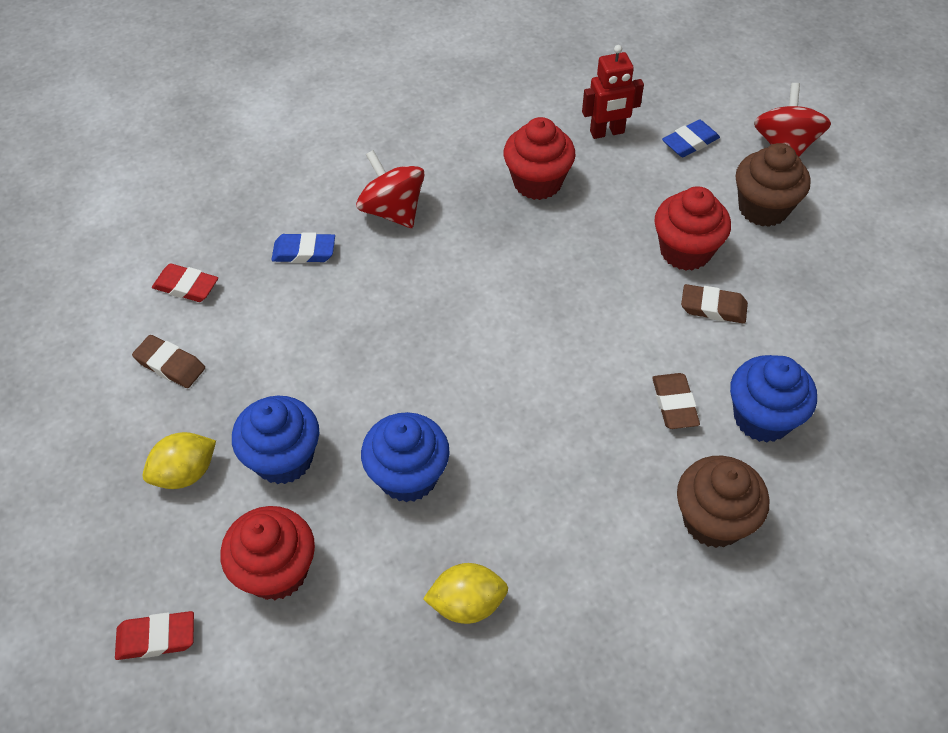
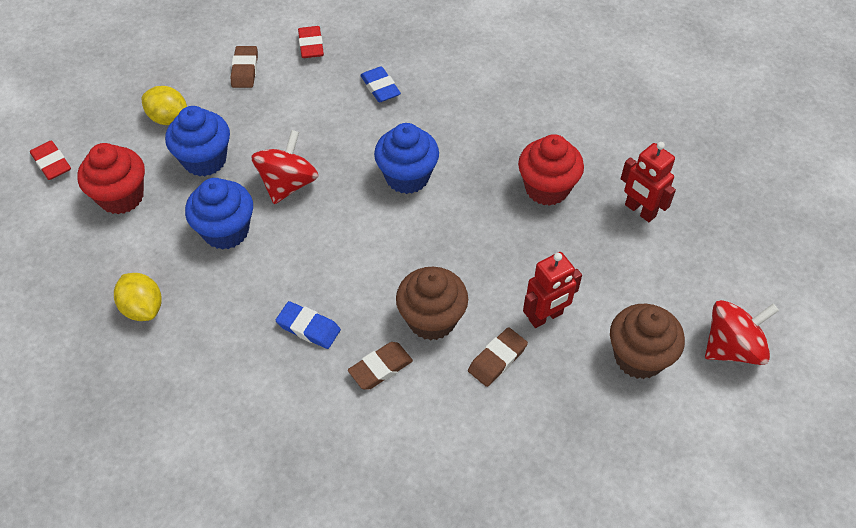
camera: 60 degrees right, 0 degrees up
(393, 210) = (452, 116): red spinning top -> red spinning top (288, 184)
(685, 251) = (545, 317): red cupcake -> red robot
(690, 142) = (676, 273): blue eraser -> blue eraser (308, 327)
(713, 307) = (497, 359): brown eraser -> brown eraser turned 60 degrees clockwise
(713, 520) = (285, 435): brown cupcake -> brown cupcake (431, 319)
(762, 418) = (403, 436): blue cupcake -> blue cupcake (407, 177)

